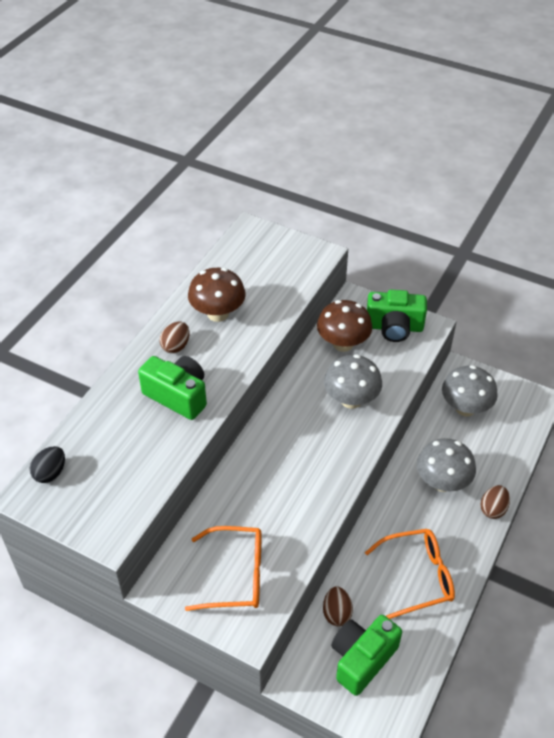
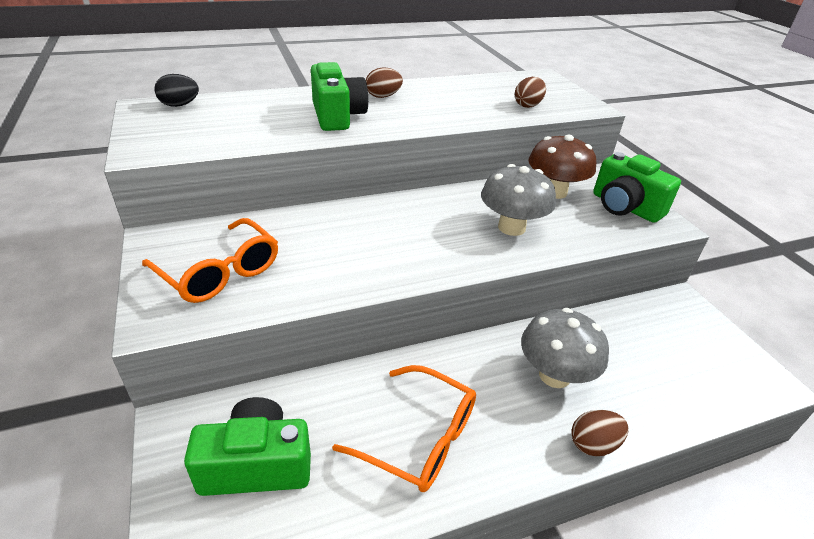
camera: 40 degrees right, 10 degrees down
(218, 313) = (445, 97): brown mushroom -> none
(336, 613) = (294, 401): brown egg -> brown egg (528, 105)
(465, 408) = (656, 332): grey mushroom -> none

